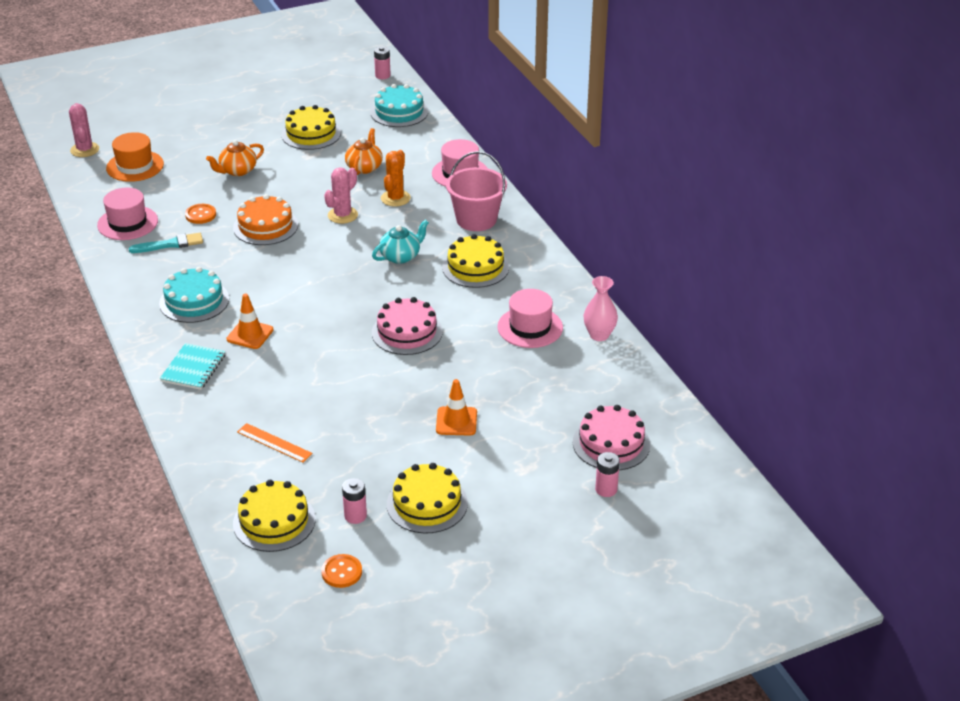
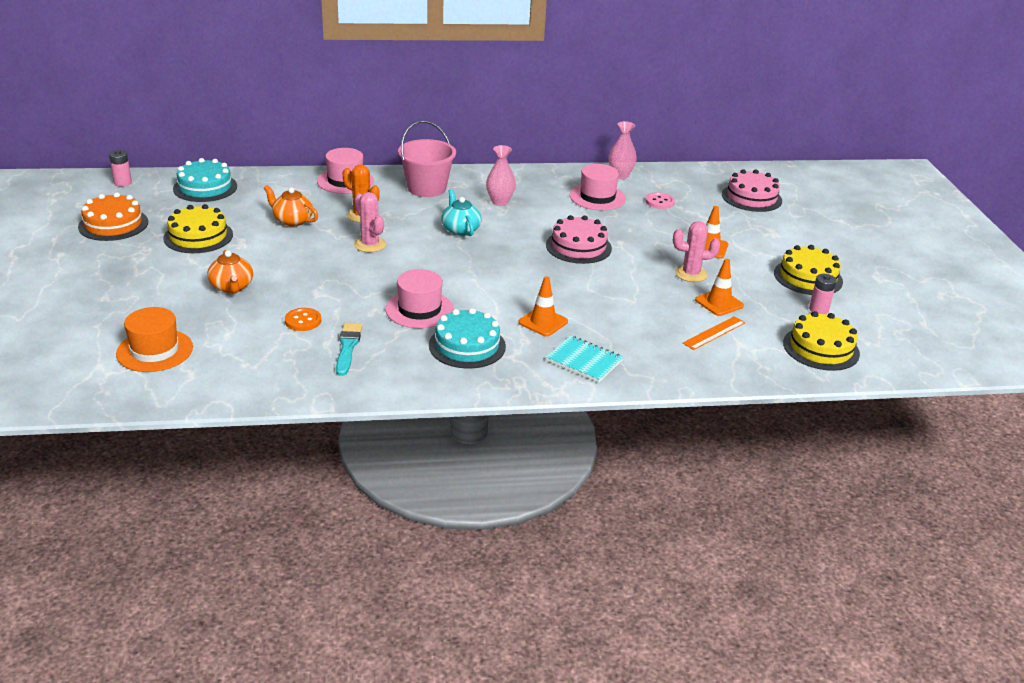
camera: 75 degrees left, 5 degrees down
(85, 150) = (75, 383): pink cactus -> pink cactus (691, 274)
(127, 223) = (280, 370): pink hat -> pink hat (419, 309)
(265, 226) = (357, 287): orange cake -> orange cake (113, 224)
(336, 440) = (719, 303): none -> orange traffic cone
(341, 572) = (886, 326): orange button -> none
(475, 267) = (500, 202): yellow cake -> pink vase
(549, 372) = (659, 202): none -> pink button
(606, 489) = (802, 209): pink battery -> none

